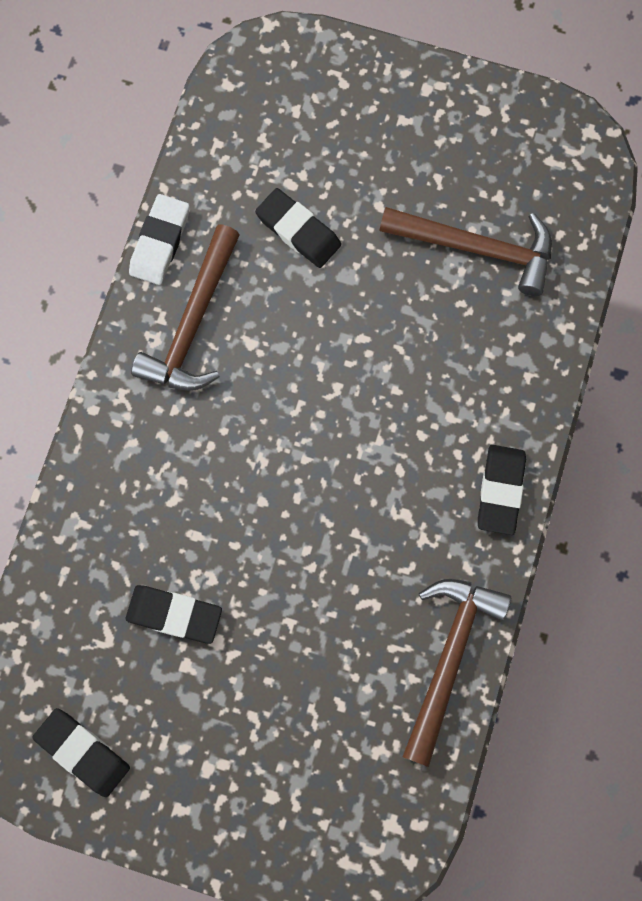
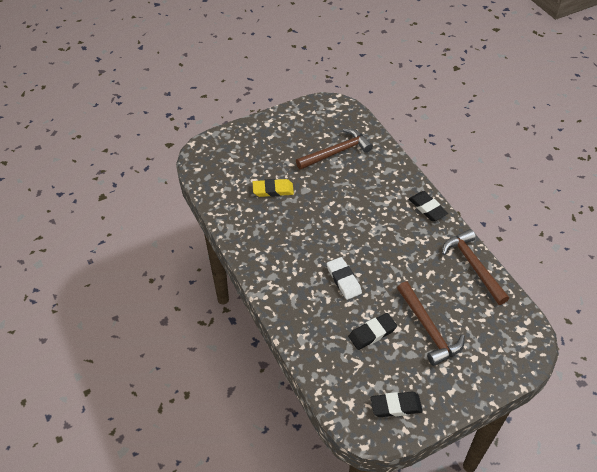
camera: 45 degrees left, 25 degrees down
(160, 242) = (228, 229): white eraser -> white eraser (343, 280)
(193, 323) = (269, 243): brown hammer -> brown hammer (428, 329)
(298, 231) = (273, 190): black eraser -> yellow eraser

